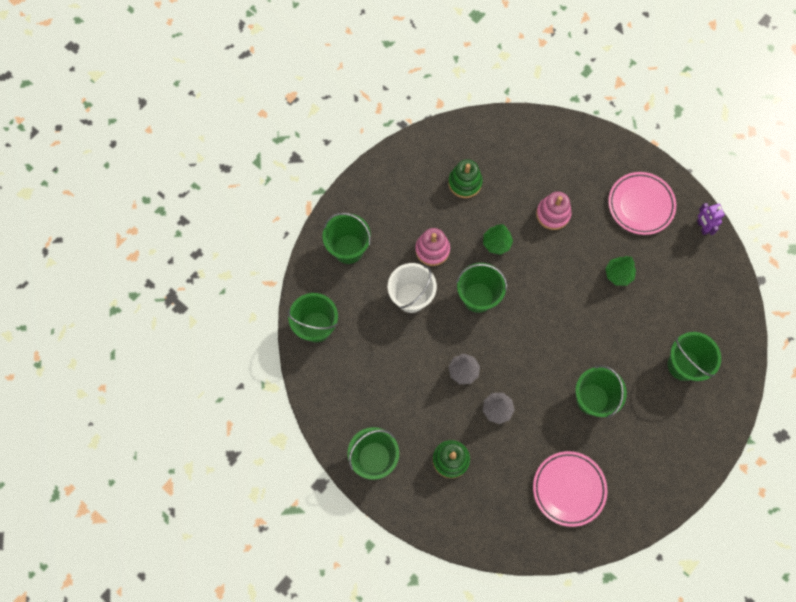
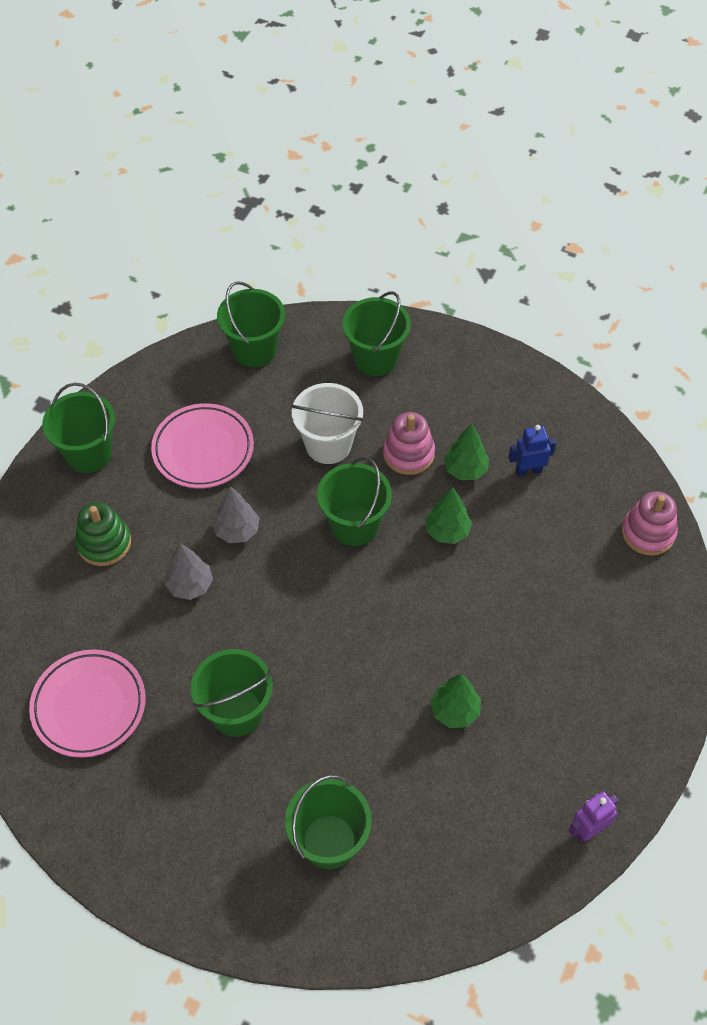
camera: 75 degrees right, 15 degrees down
(454, 219) = (465, 470): none -> green tree
(465, 183) = (528, 471): green stacking toy -> blue robot
(553, 214) = (523, 597): pink stacking toy -> pink stacking toy (648, 532)
(640, 205) = (589, 722): pink plate -> pink plate (203, 449)

